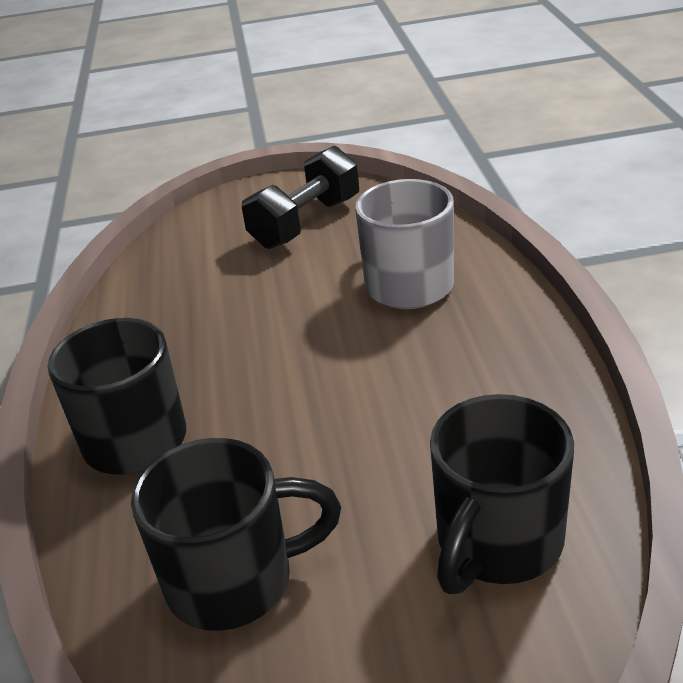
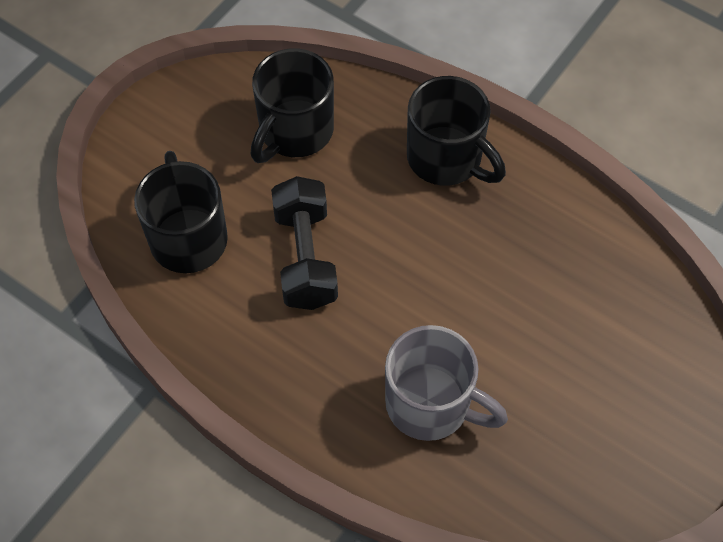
camera: 130 degrees right, 25 degrees up
(306, 223) = (598, 423): black dumbbell -> black dumbbell (305, 257)

